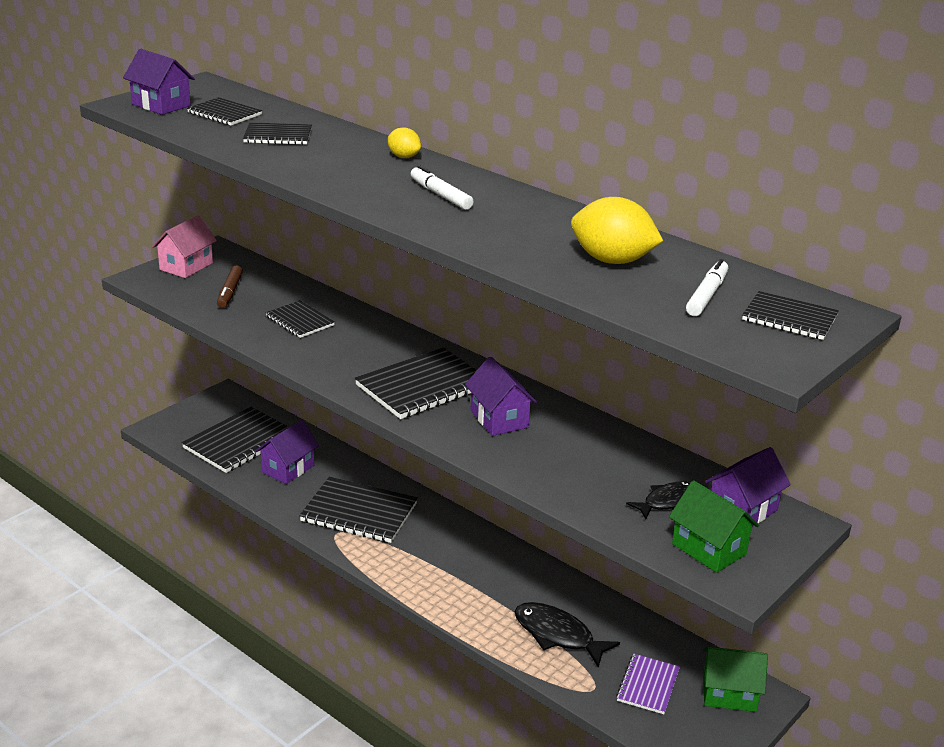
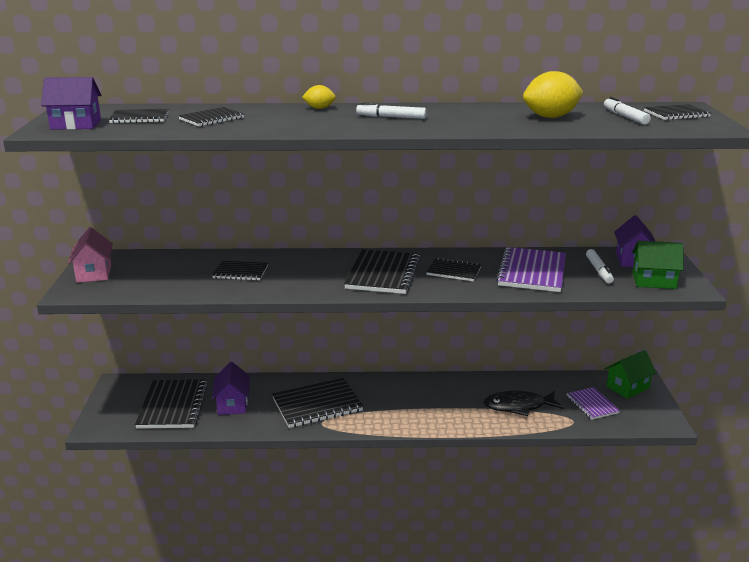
camera: 40 degrees left, 5 degrees down
(230, 292) = (158, 275): brown marker -> none
(499, 419) = (453, 271): purple house -> black notebook
(584, 462) = (532, 272): none -> purple notebook
(667, 501) = (599, 271): black fish -> white marker

